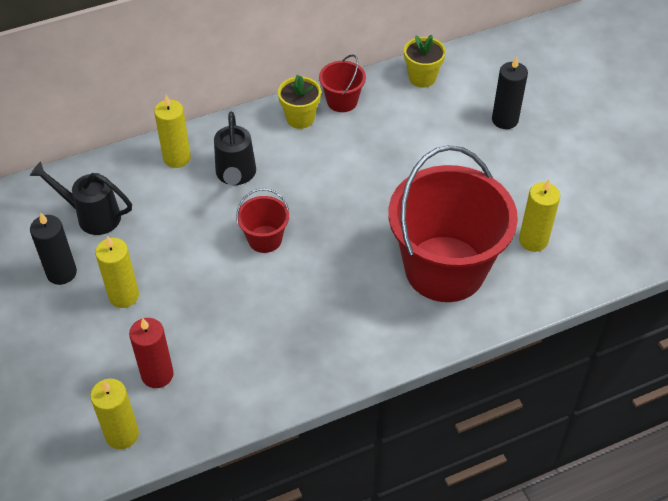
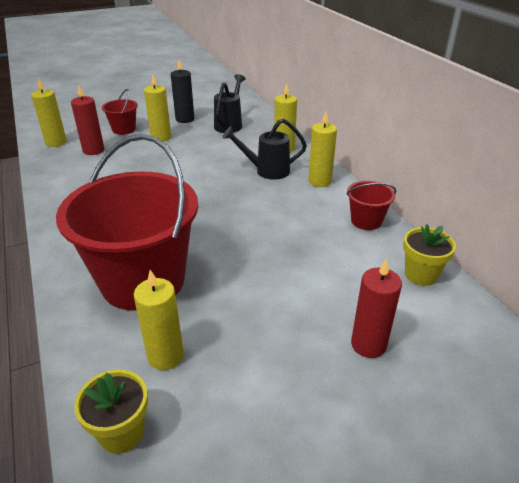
camera: 90 degrees right, 15 degrees down
(263, 130) = (319, 181): none -> yellow candle
(265, 239) = (199, 184): red bucket -> red bucket (124, 129)
(300, 118) = (337, 198): yellow flower pot -> yellow flower pot (122, 433)
(505, 120) = (368, 344): black candle -> red candle

